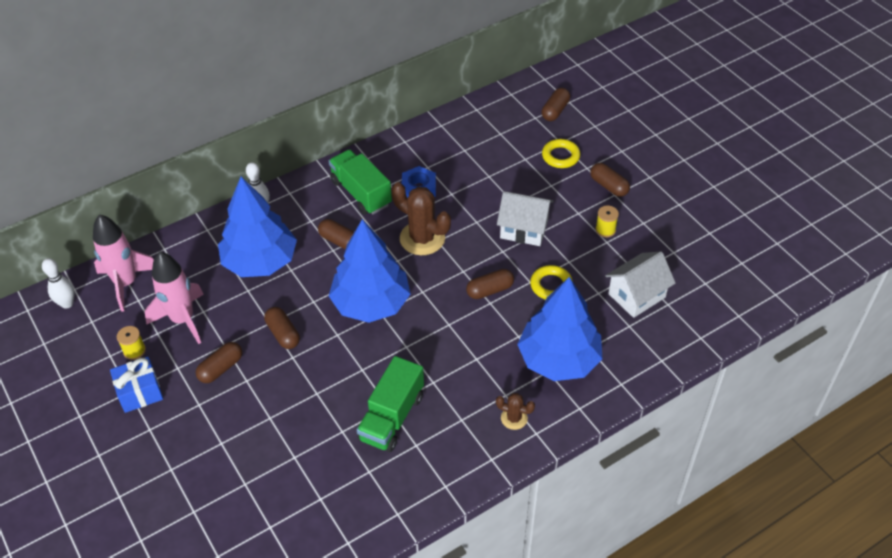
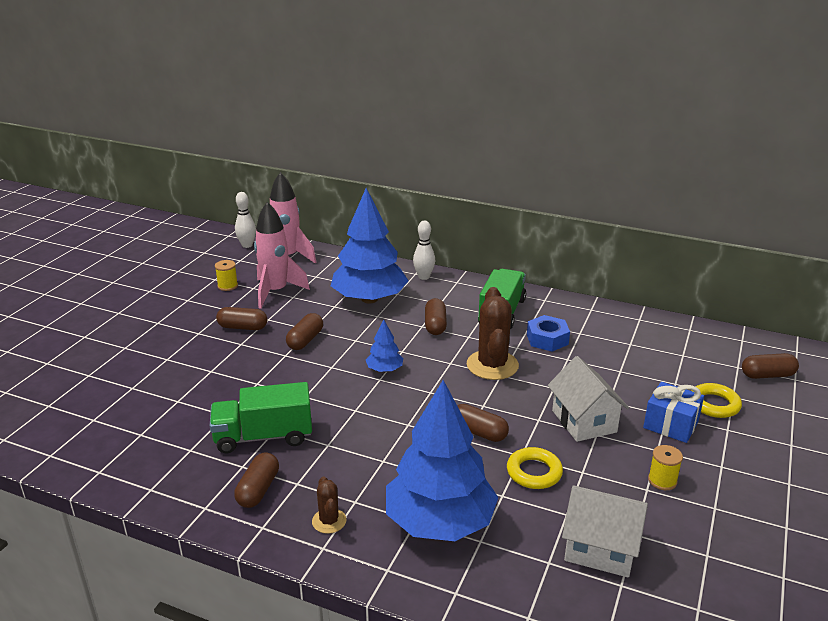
camera: 55 degrees right, 20 degrees down
(140, 392) = (189, 304): blue gift -> blue gift (670, 424)
(371, 303) = (384, 369): blue tree -> blue tree, size x0.43
(609, 186) = (727, 456): brown capsule -> brown capsule (258, 490)

